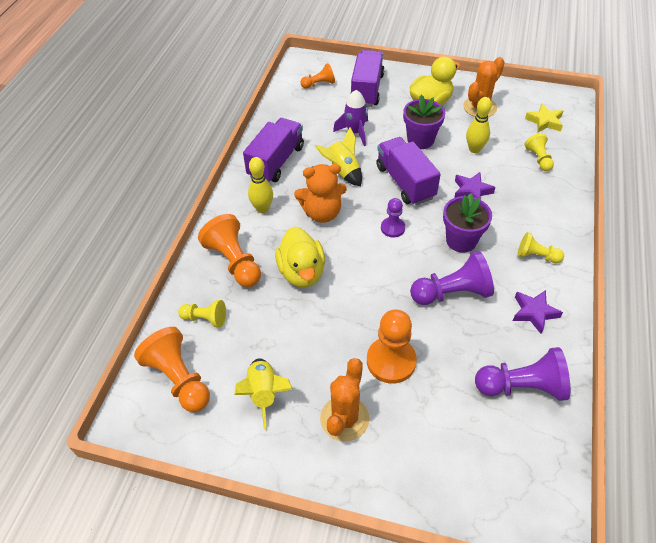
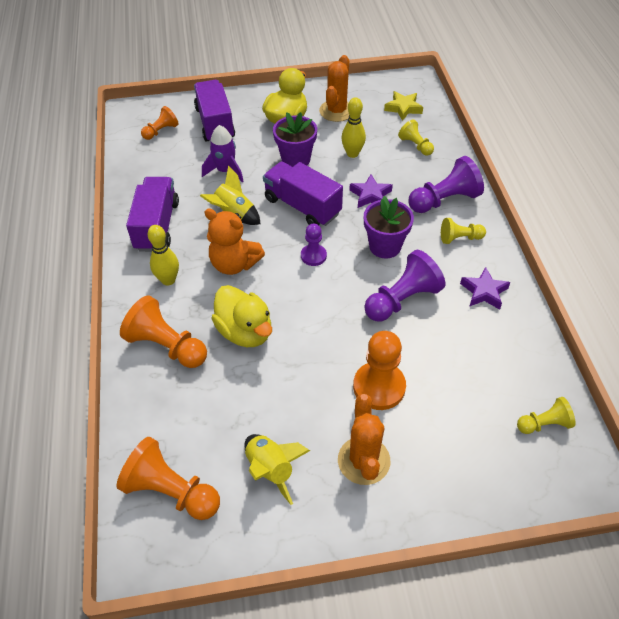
camera: 25 degrees left, 0 degrees up
(205, 318) = (166, 417): yellow pawn -> yellow pawn (544, 424)
(322, 213) = (234, 264): orange teddy bear -> orange teddy bear turned 60 degrees clockwise
(522, 386) = (507, 364): purple pawn -> purple pawn (444, 200)

